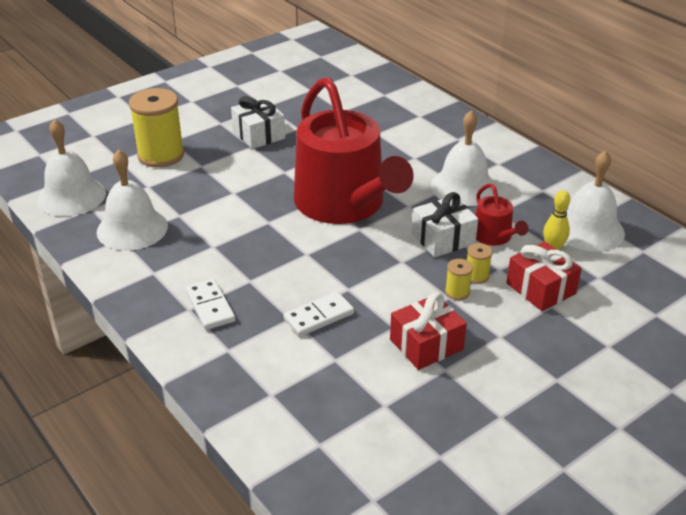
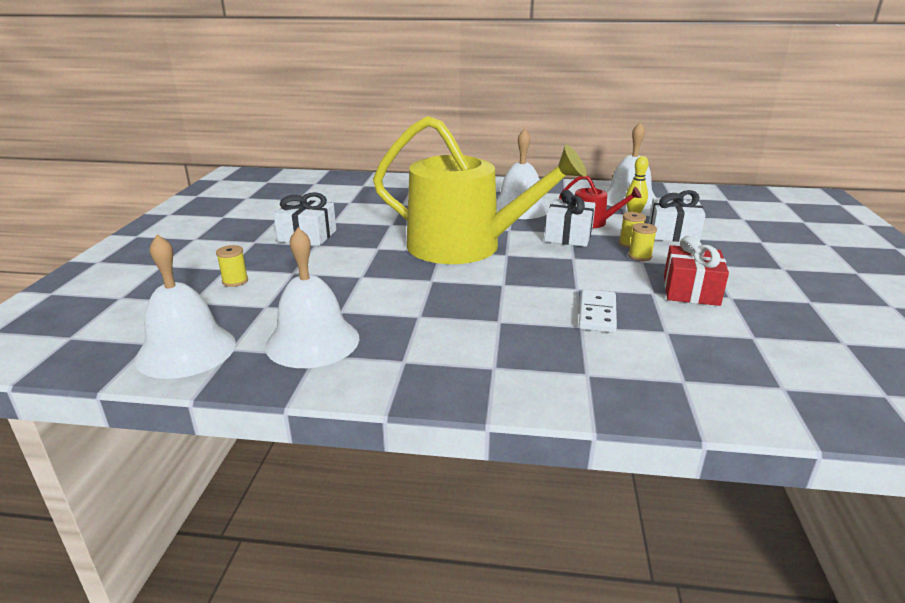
camera: 45 degrees left, 10 degrees down
(161, 155) = (235, 281): yellow spool -> yellow spool, size x0.44
(210, 306) = (507, 355): white domino -> none
(344, 204) = (465, 246): red watering can -> yellow watering can
(541, 288) = (673, 233): red gift -> white gift

